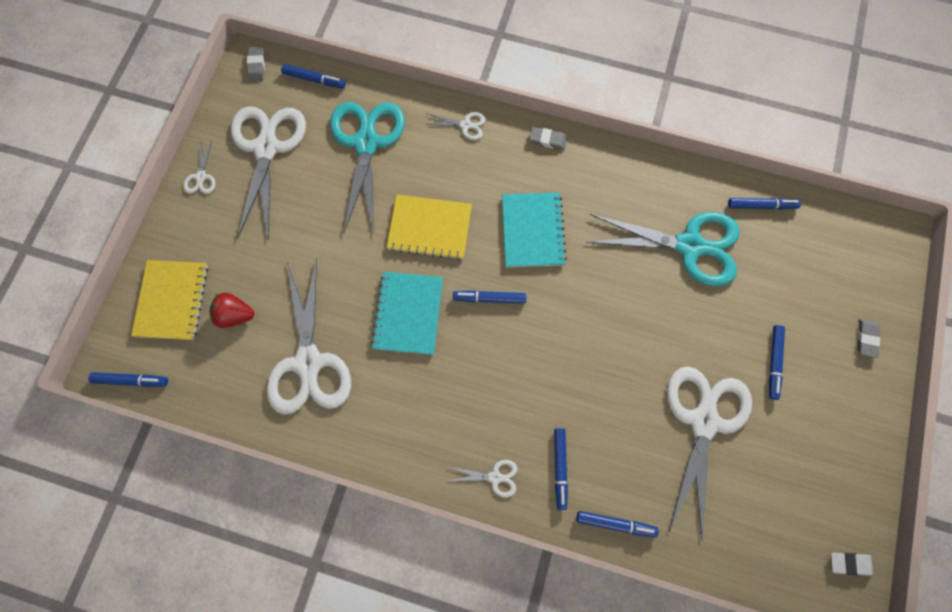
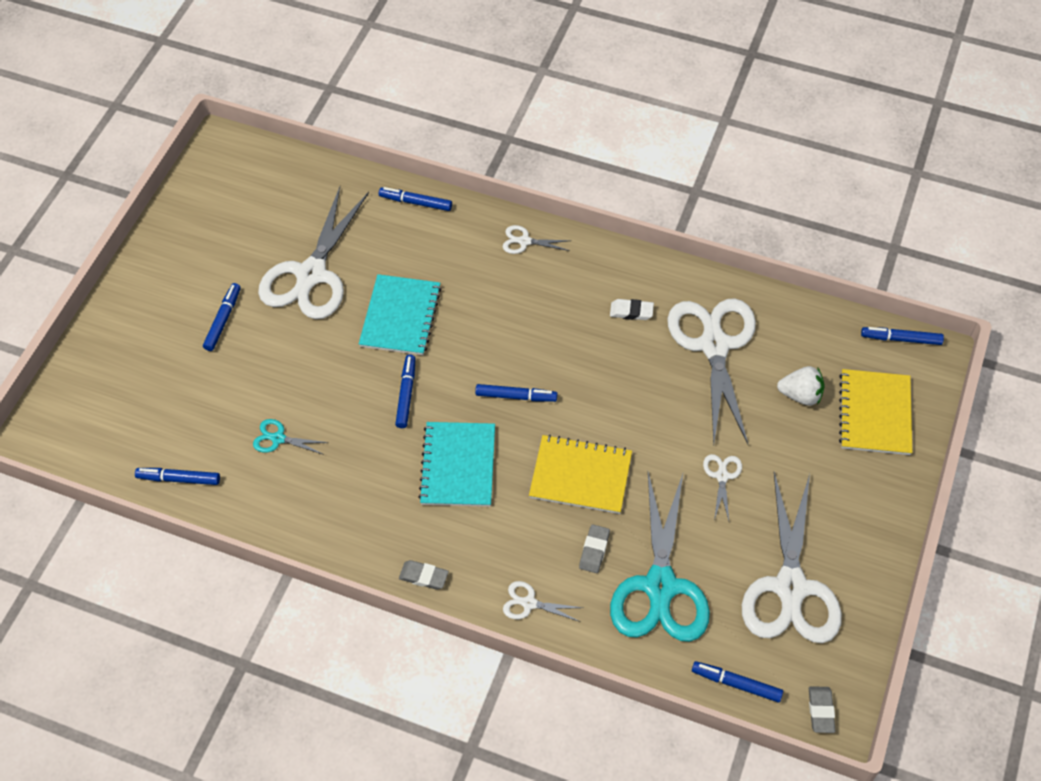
camera: 175 degrees left, 15 degrees down
(201, 177) = (869, 554): white scissors -> white scissors (722, 476)
(235, 315) = (800, 395): red strawberry -> white strawberry
(408, 313) = (607, 386): turquoise notebook -> turquoise notebook (400, 316)
(560, 468) = (461, 245): blue marker -> blue marker (406, 394)
(689, 246) = (278, 438): turquoise scissors -> turquoise scissors, size x0.42
(849, 563) = (212, 166): white eraser -> white eraser (631, 311)
(866, 338) = (118, 336): grey eraser -> grey eraser (594, 550)

